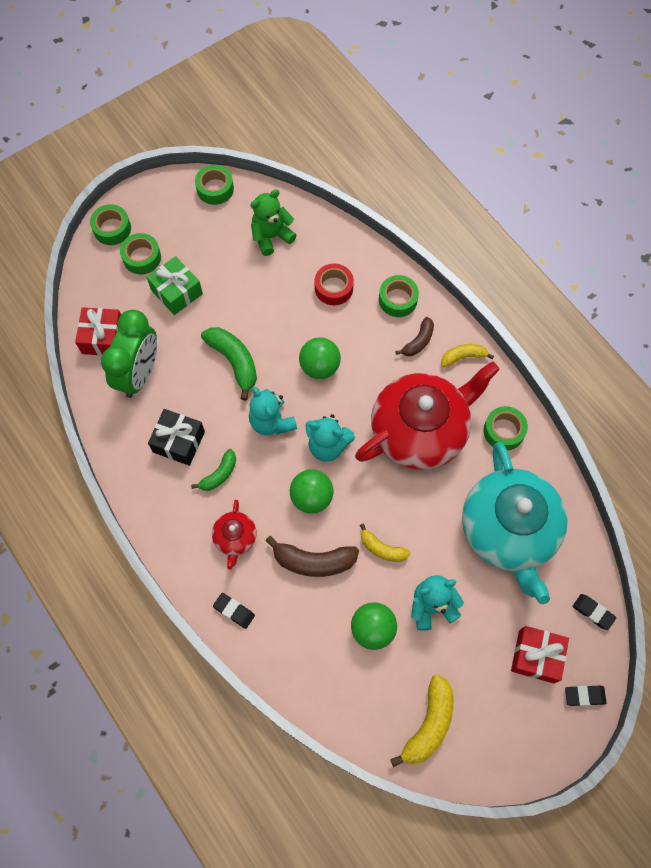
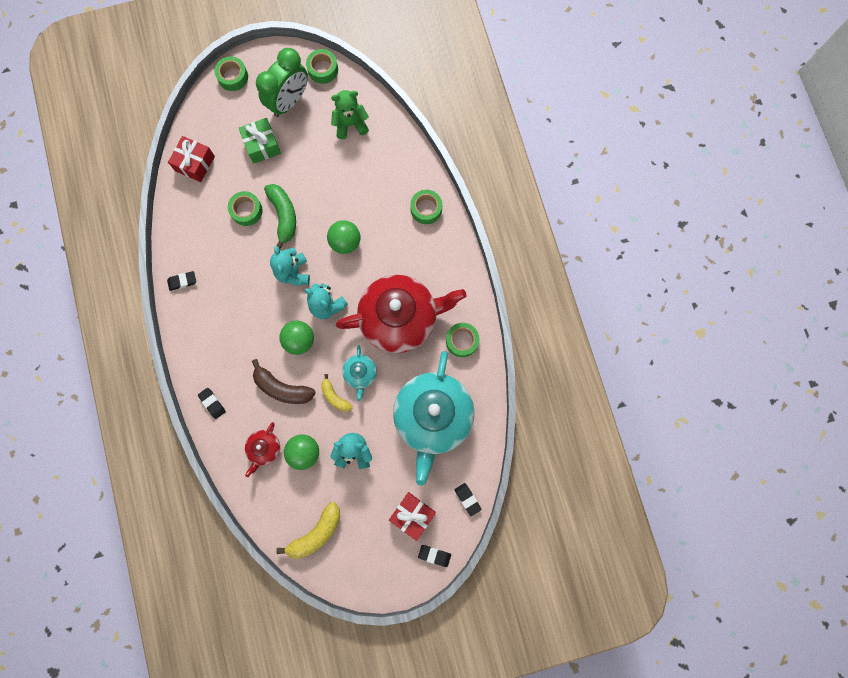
camera: 20 degrees right, 10 degrees up
(139, 374) = (211, 201): green clock -> green clock (289, 101)
(139, 478) = (182, 281): none -> black eraser
(142, 257) = (246, 108): green tape -> green tape (246, 211)
(179, 442) = (220, 264): black gift -> none
(219, 474) = (240, 299): green banana -> none
(235, 538) = (233, 351): red teapot -> red teapot (264, 449)
(333, 288) = (381, 183): red tape -> none
(401, 511) = (360, 374): none -> turquoise teapot
(418, 341) = (427, 248): brown banana -> none
(463, 357) = (456, 272): yellow banana -> none

